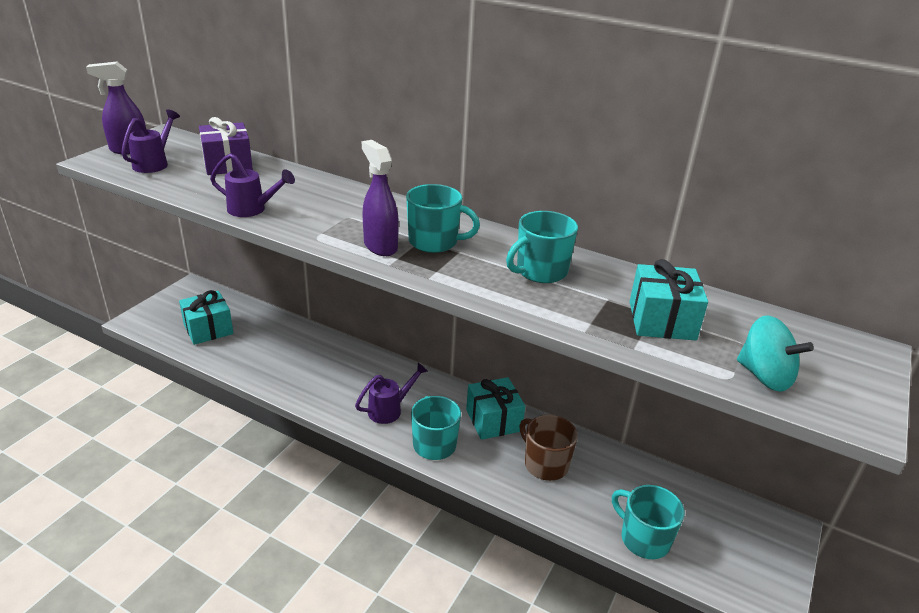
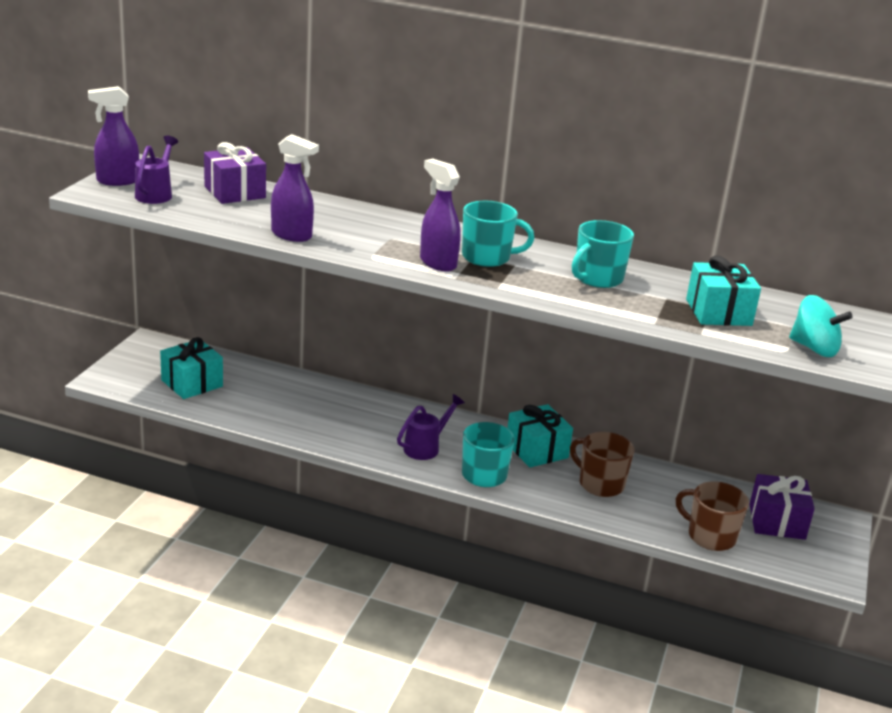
camera: 10 degrees left, 5 degrees down
(252, 210) = (292, 235): purple watering can -> purple spray bottle
(644, 539) = (710, 536): turquoise mug -> brown mug
(718, 525) = (777, 522): none -> purple gift

